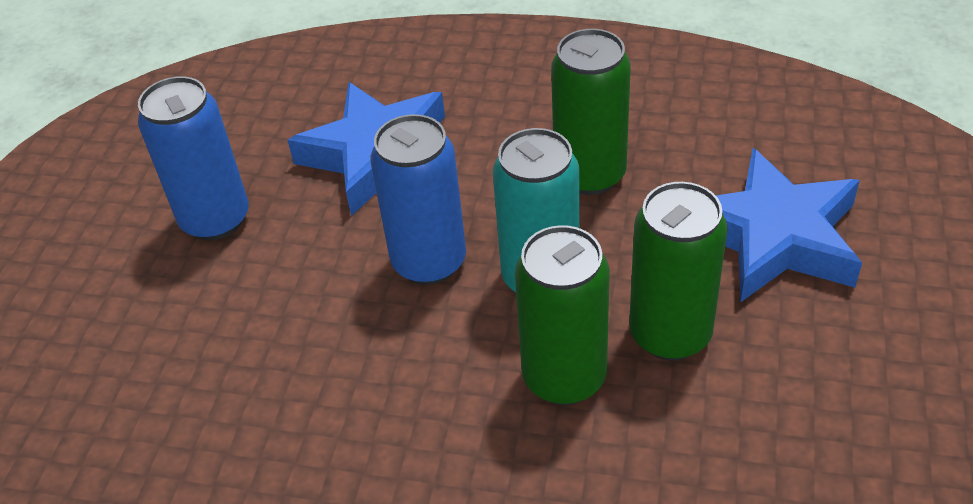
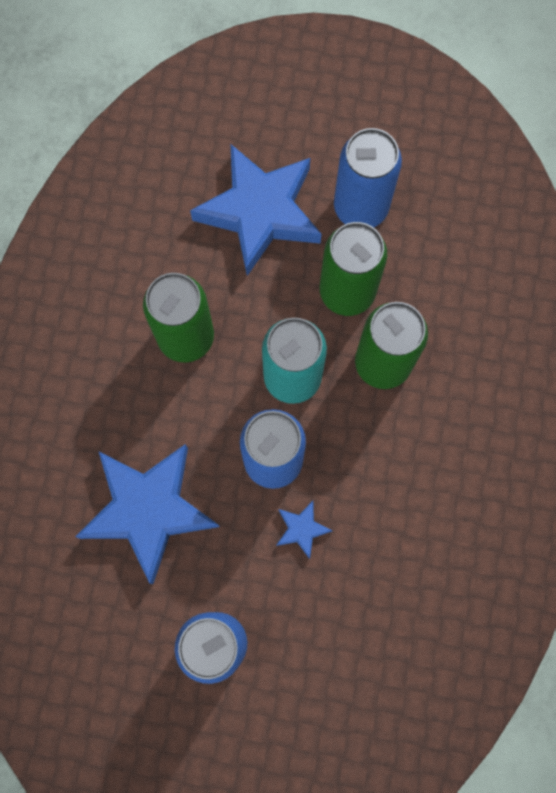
camera: 95 degrees left, 30 degrees up
(337, 293) = (301, 529): none -> blue star
(807, 348) = (360, 207): none -> blue can

